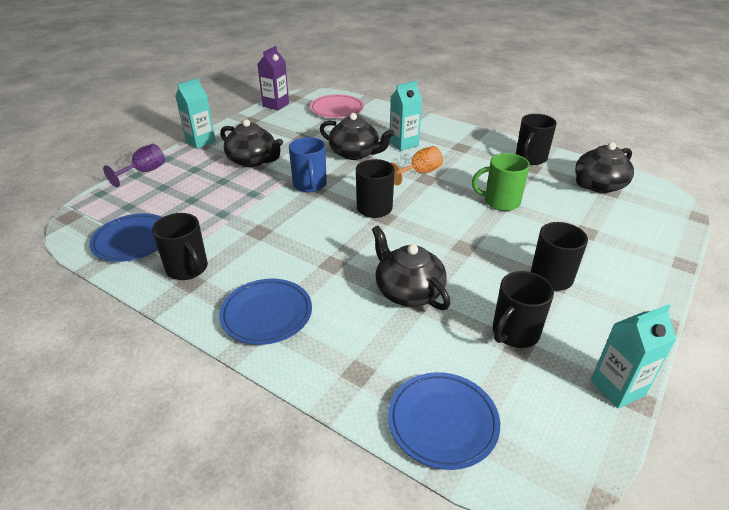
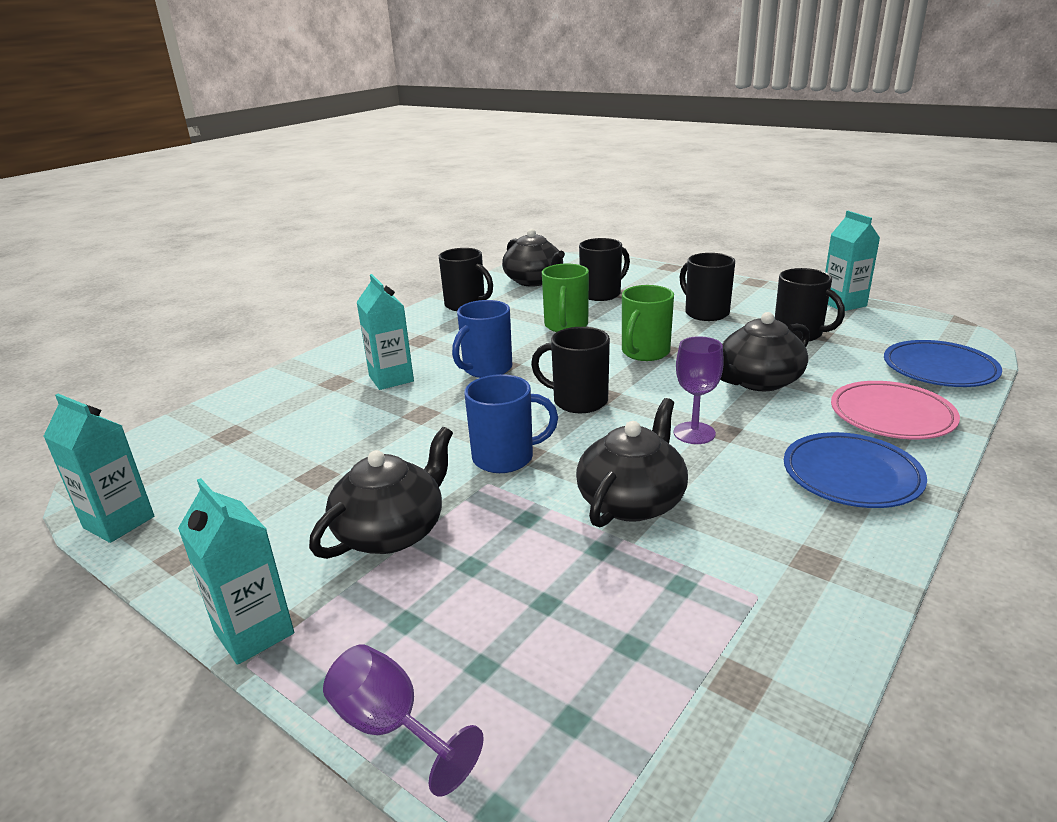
camera: 85 degrees left, 10 degrees down
(133, 240) = (713, 673): blue plate -> none
(188, 269) = (781, 569): black mug -> black mug (602, 294)
(276, 105) = (119, 522): purple carton -> turquoise carton
(329, 252) = (694, 433): none -> purple goblet
(337, 109) = (211, 441): pink plate -> pink plate (891, 415)
(355, 153) = (406, 418): black teapot -> black teapot (632, 501)
(420, 173) = (486, 369): orange goblet -> blue mug
(455, 237) = (644, 352): none -> green mug

